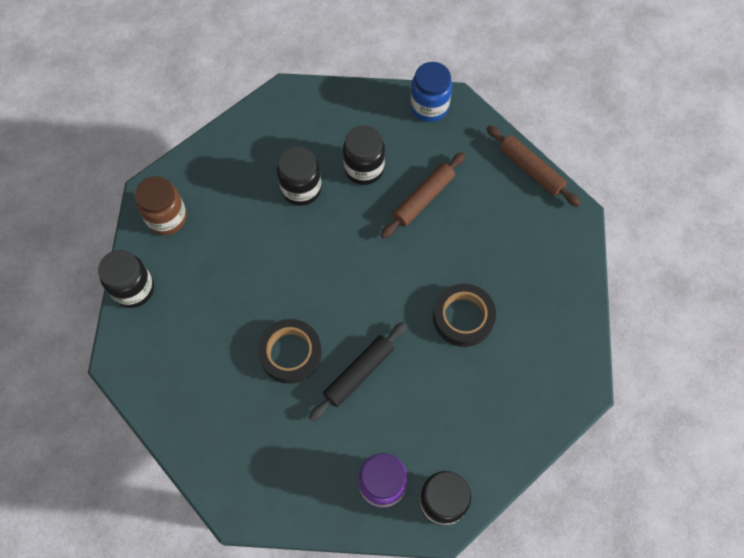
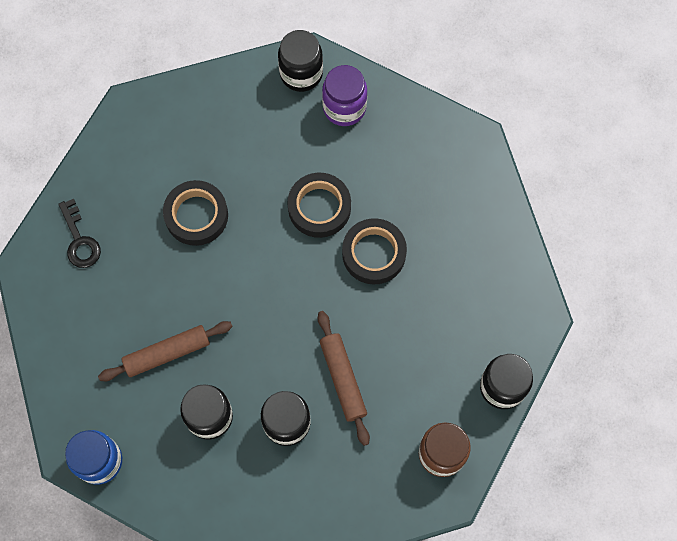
camera: 155 degrees left, 5 degrees up
(358, 373) = (319, 207): black rolling pin -> black tape
(531, 170) = (39, 335): brown rolling pin -> brown rolling pin (343, 379)
(547, 253) = (79, 240): none -> black key

